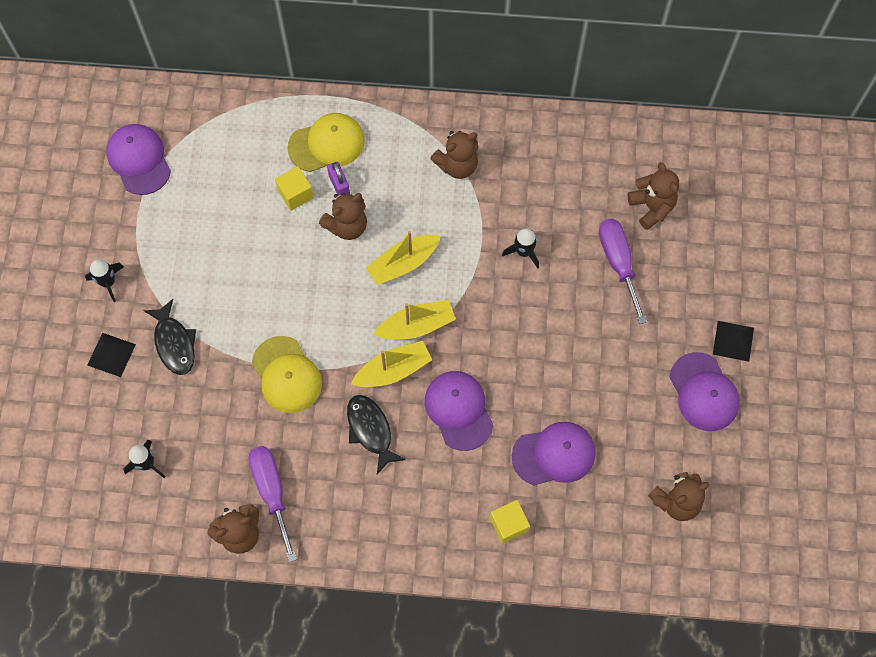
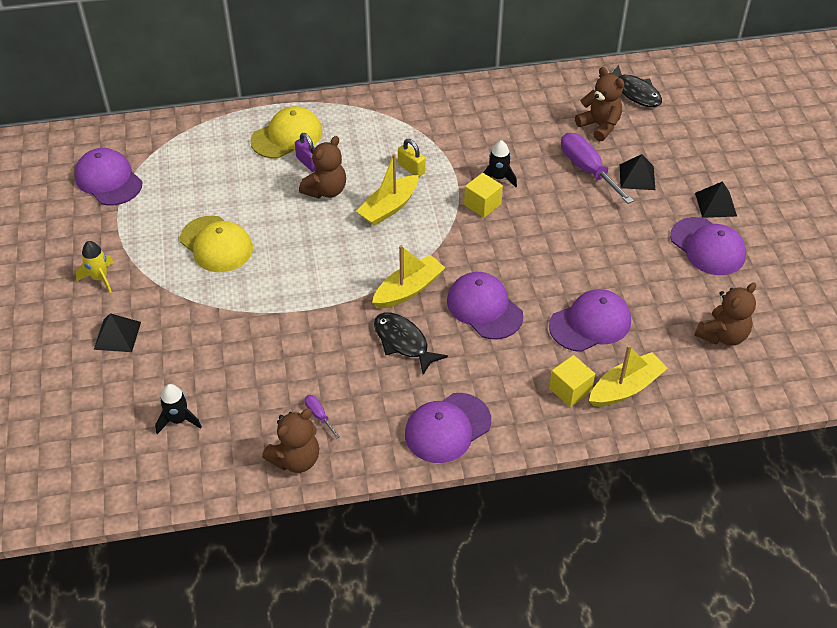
camera: 15 degrees left, 20 degrees down
(108, 282) = (100, 278): black rocket -> yellow rocket
(174, 343) = (181, 313): black fish -> black fish (635, 92)
(272, 492) = (319, 415): purple screwdriver -> purple screwdriver, size x0.46
(286, 375) = (303, 315): yellow cap -> yellow cap (216, 244)
(295, 194) = (269, 177): yellow cube -> yellow cube (482, 204)
(383, 536) = (447, 428): none -> purple cap
(416, 325) = (419, 251): yellow boat -> yellow boat (625, 388)
(439, 218) = (411, 169): none -> yellow padlock
(457, 165) = (413, 129): brown teddy bear -> none
(666, 285) = (637, 177): none -> black pyramid

